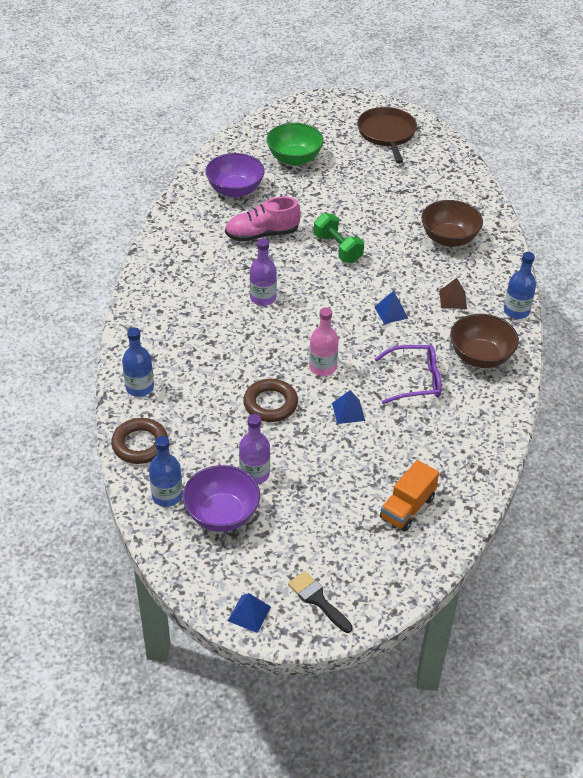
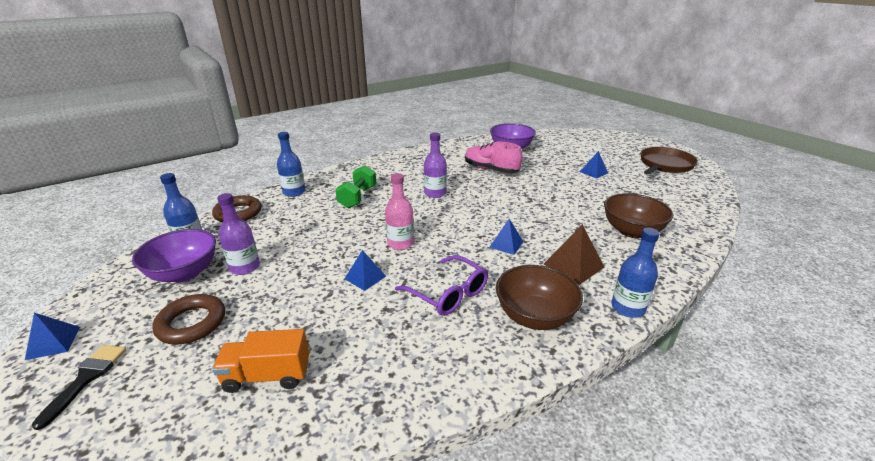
camera: 50 degrees right, 15 degrees down
(270, 404) = (332, 240): brown ring -> brown ring (192, 323)
(294, 159) = (573, 151): green bowl -> none
(337, 248) = (528, 196): green dumbbell -> green dumbbell (358, 197)
(347, 181) = (593, 172): none -> blue pyramid
(453, 299) = (573, 265): brown pyramid -> brown pyramid, size x1.50

